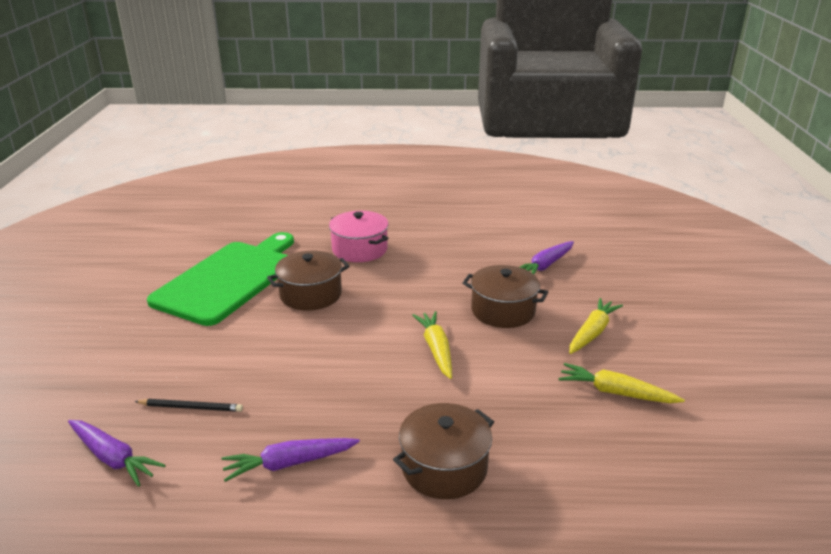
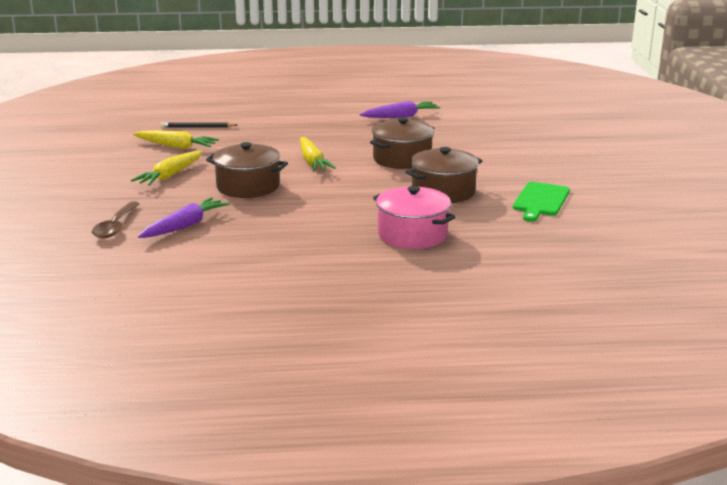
camera: 175 degrees right, 5 degrees down
(113, 458) = (510, 115): purple carrot -> none
(191, 407) = (484, 132): black pencil -> black pencil (197, 127)
(229, 279) = (540, 201): green cutting board -> green cutting board, size x0.48
(444, 467) = (305, 118): brown pot -> brown pot (402, 159)
(604, 267) = (115, 226): none -> brown spoon

